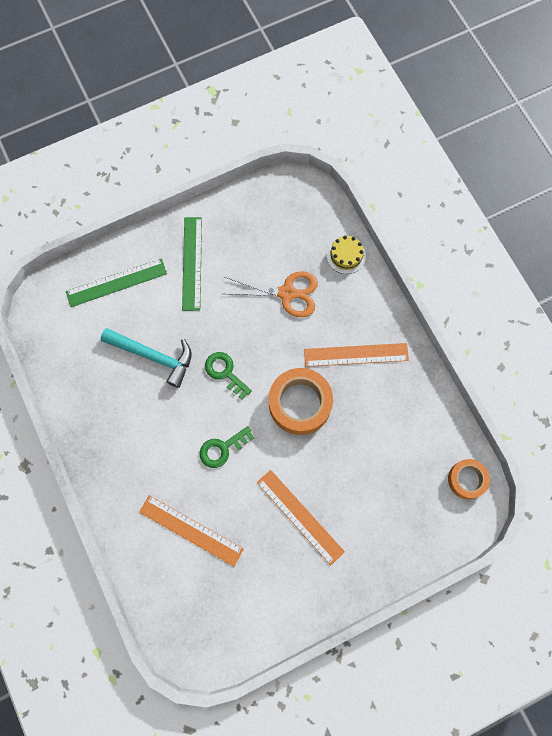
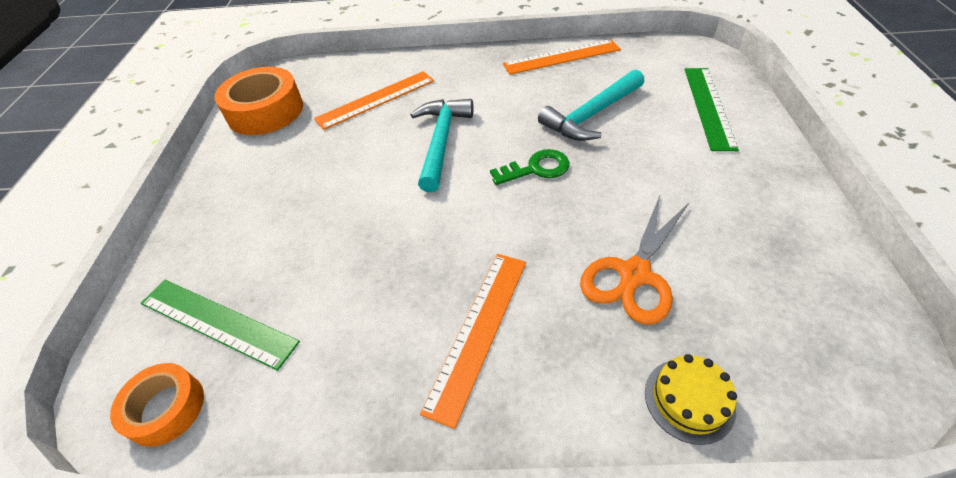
camera: 120 degrees right, 25 degrees down
(192, 263) = (723, 179): green ruler -> green ruler (217, 322)
(222, 448) = (441, 142): green key -> turquoise hammer
(300, 404) = (446, 230): orange tape -> orange tape (265, 111)
(300, 516) = (311, 183): orange ruler -> orange ruler (561, 57)

